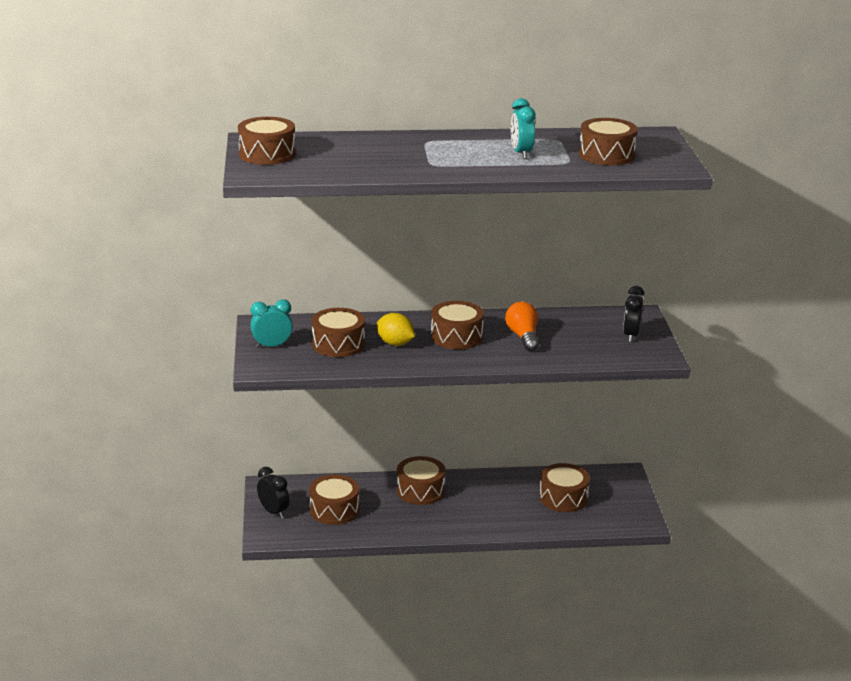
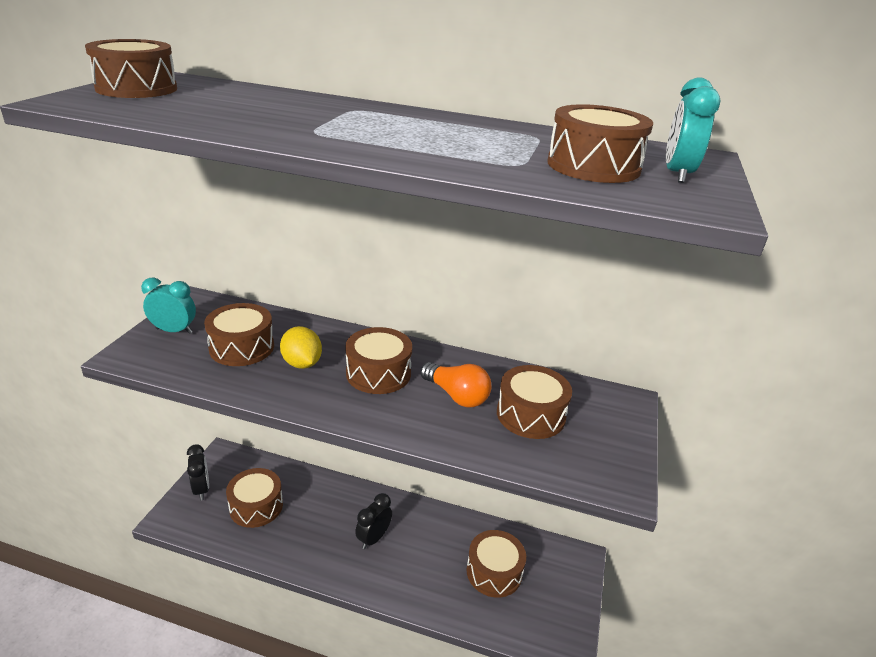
camera: 20 degrees right, 5 degrees up
(420, 491) = (354, 509): brown drum -> brown drum (530, 415)
(521, 153) = (462, 142): turquoise clock -> turquoise clock (677, 174)
(523, 337) = (456, 395): orange light bulb -> orange light bulb turned 120 degrees clockwise
(631, 335) = (598, 432): black clock -> black clock (373, 538)

